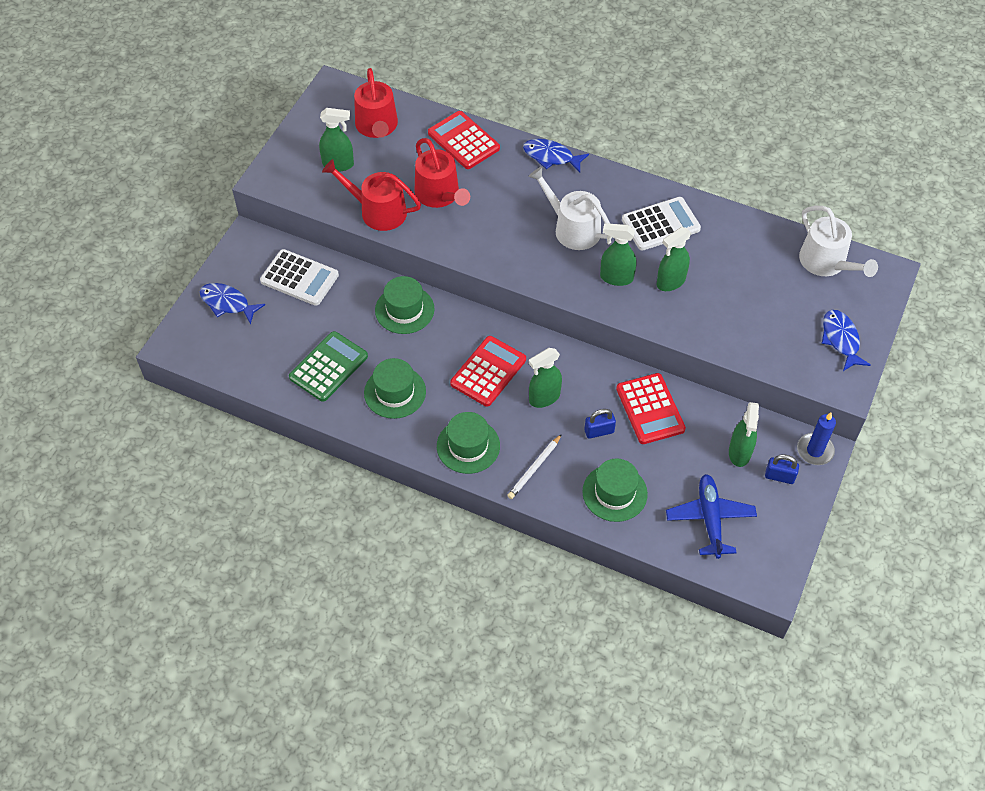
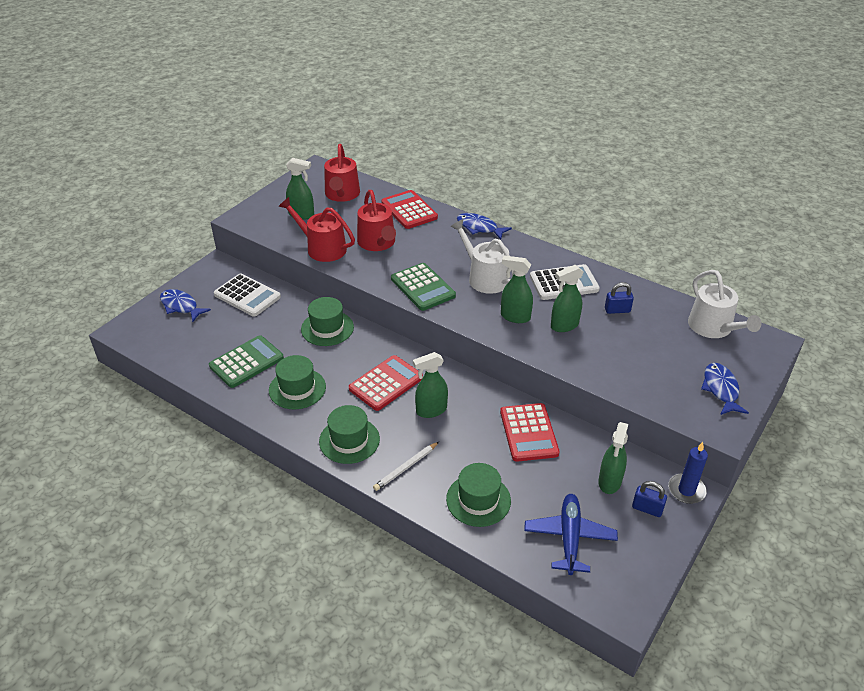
camera: 10 degrees right, 15 degrees down
(507, 252) = (423, 287): none -> green calculator
(599, 431) = (475, 445): blue padlock -> blue padlock (617, 310)

